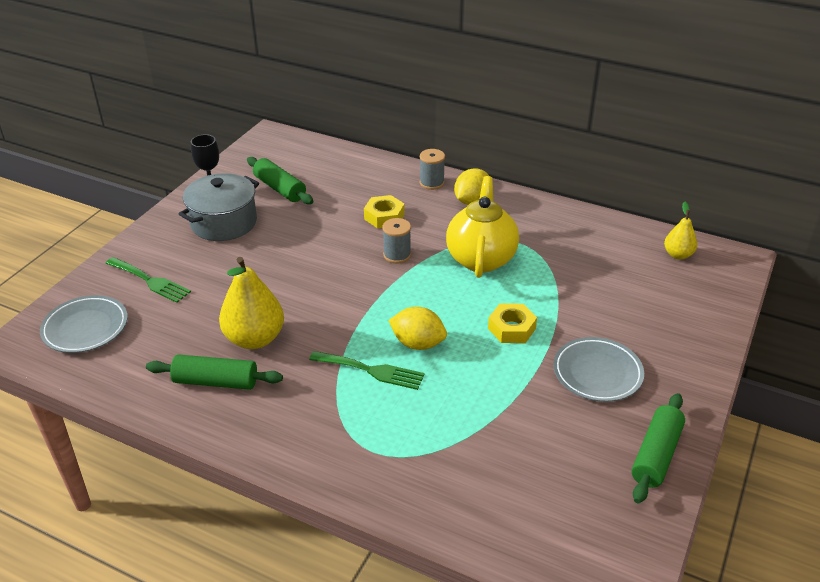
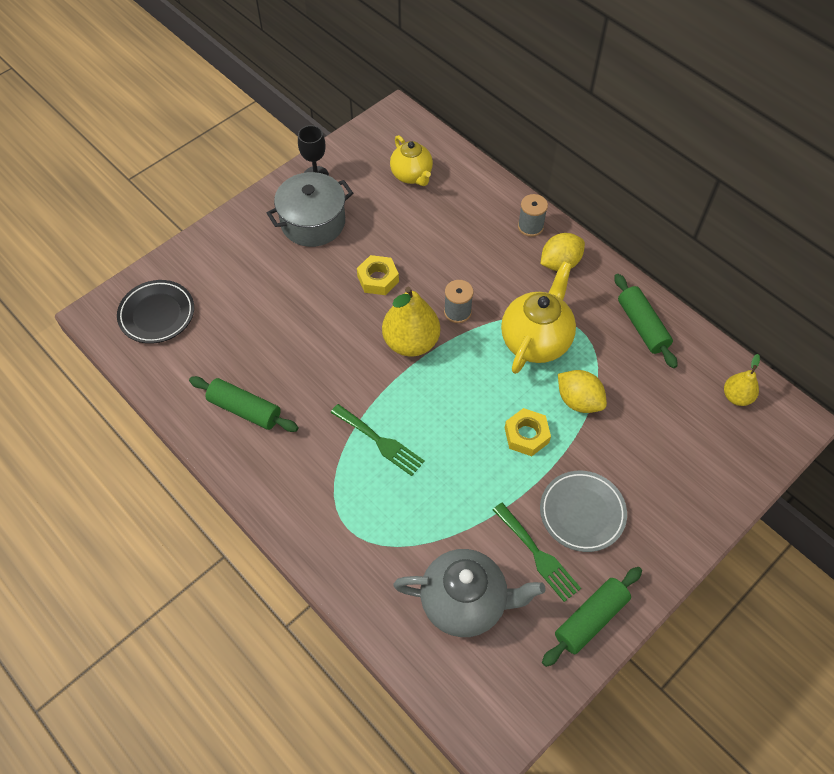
camera: 20 degrees right, 20 degrees up
(85, 328) = (157, 314): grey plate -> black plate
(150, 281) = (226, 276): green fork -> green fork (538, 555)
(254, 339) = (293, 372): yellow pear -> yellow pear (411, 342)
(280, 188) = (380, 192): green rolling pin -> green rolling pin (642, 326)
(304, 171) = (412, 175): none -> yellow teapot
(384, 216) = (465, 259): yellow nut -> yellow nut (378, 279)
(418, 343) = (433, 424): yellow lemon -> yellow lemon (578, 401)
(527, 479) = (465, 602): none -> grey teapot

